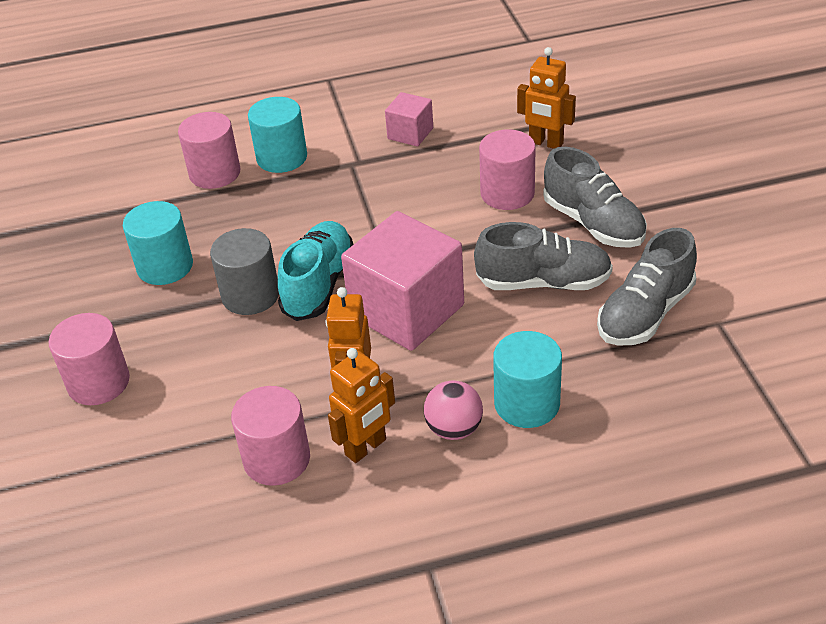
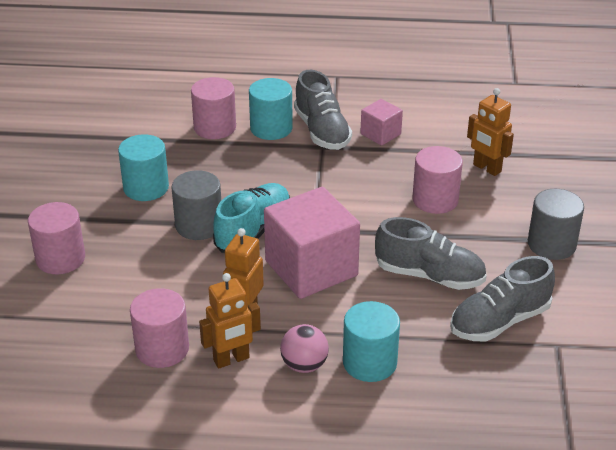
camera: 15 degrees right, 5 degrees down
(593, 223) = (493, 241): grey shoe -> grey shoe (322, 131)
(657, 211) = (551, 244): none -> grey cylinder

